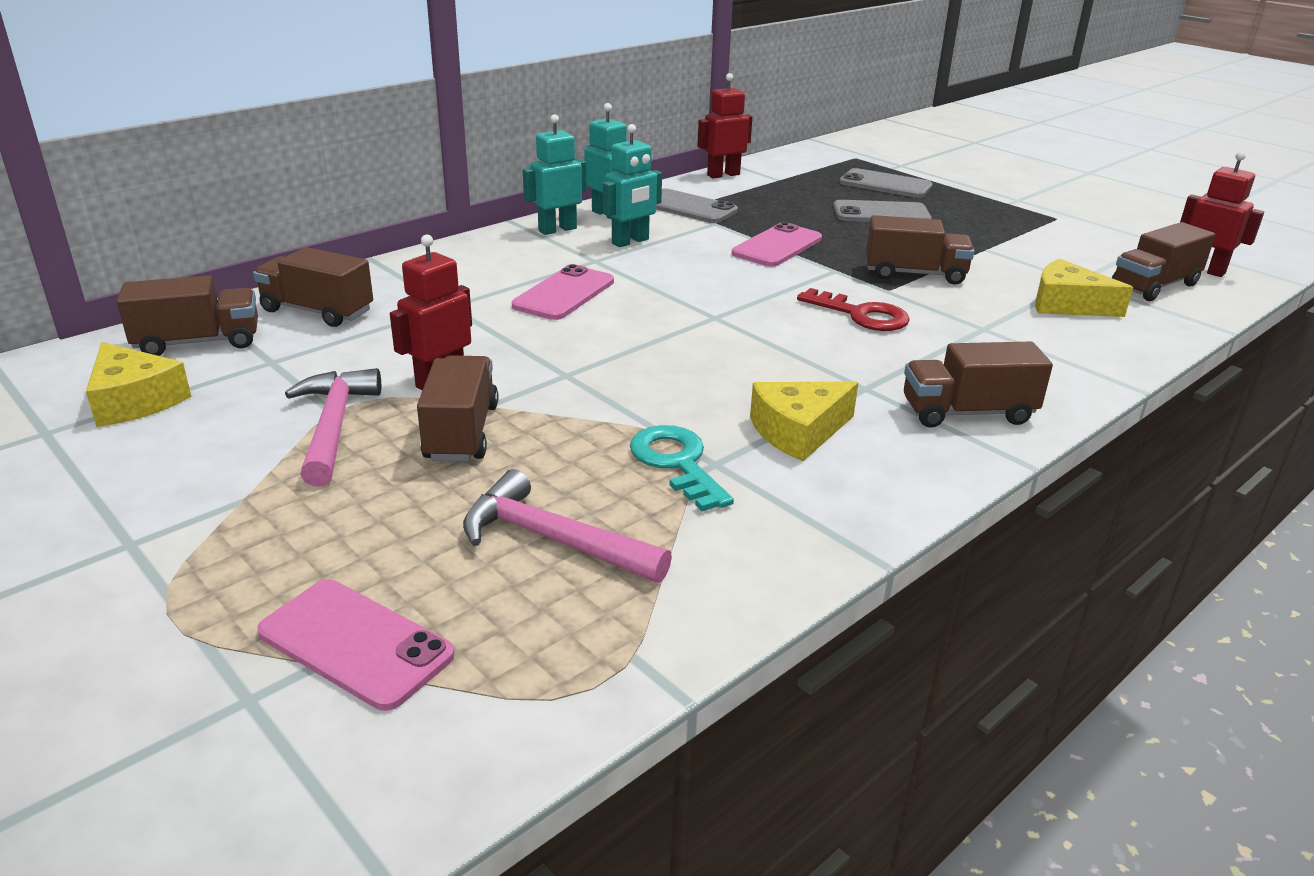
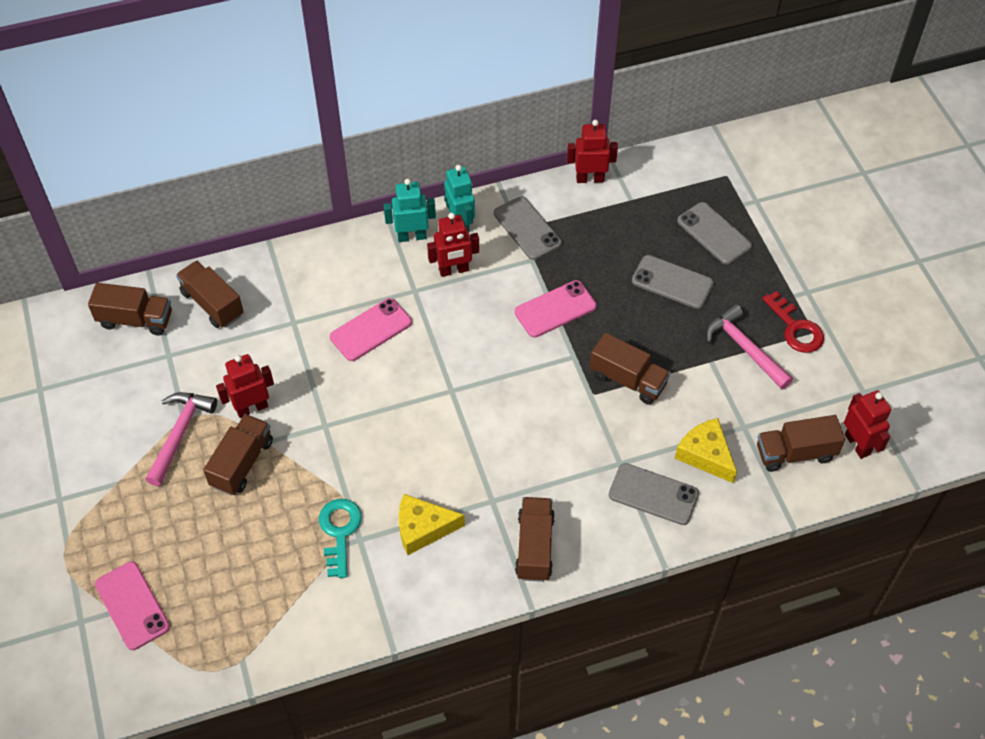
camera: 25 degrees right, 25 degrees up
(135, 400) = (88, 373): yellow cheese -> none
(552, 539) = (246, 569): pink hammer -> pink hammer (744, 348)
(630, 241) = (454, 270): turquoise robot -> red robot
(861, 315) = (549, 420): red key -> red key (796, 328)
(967, 413) = (534, 547): brown truck -> brown truck turned 75 degrees clockwise
(1052, 342) = (653, 494): none -> grey phone

